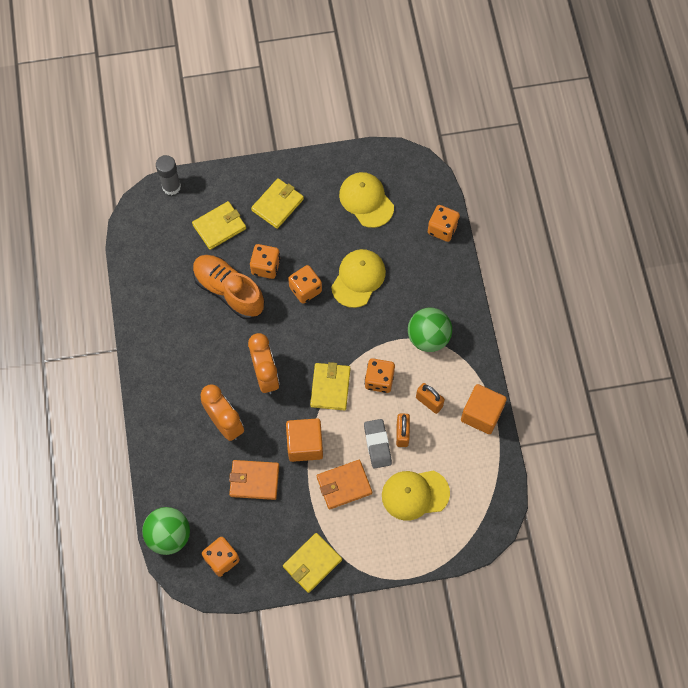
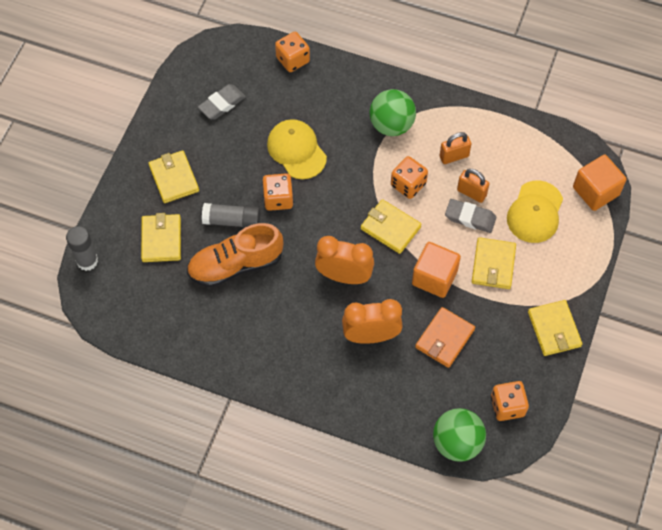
camera: 60 degrees left, 5 degrees down
(265, 267) = (232, 220): orange dice -> grey glue stick
(344, 485) = (493, 265): orange wallet -> yellow wallet
(366, 200) = (222, 104): yellow cap -> grey eraser
(481, 414) = (490, 122): orange cube -> orange cube (595, 191)

